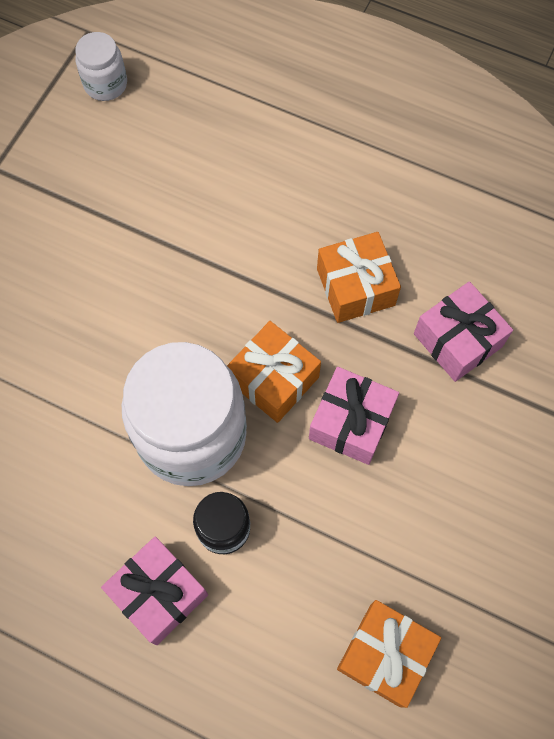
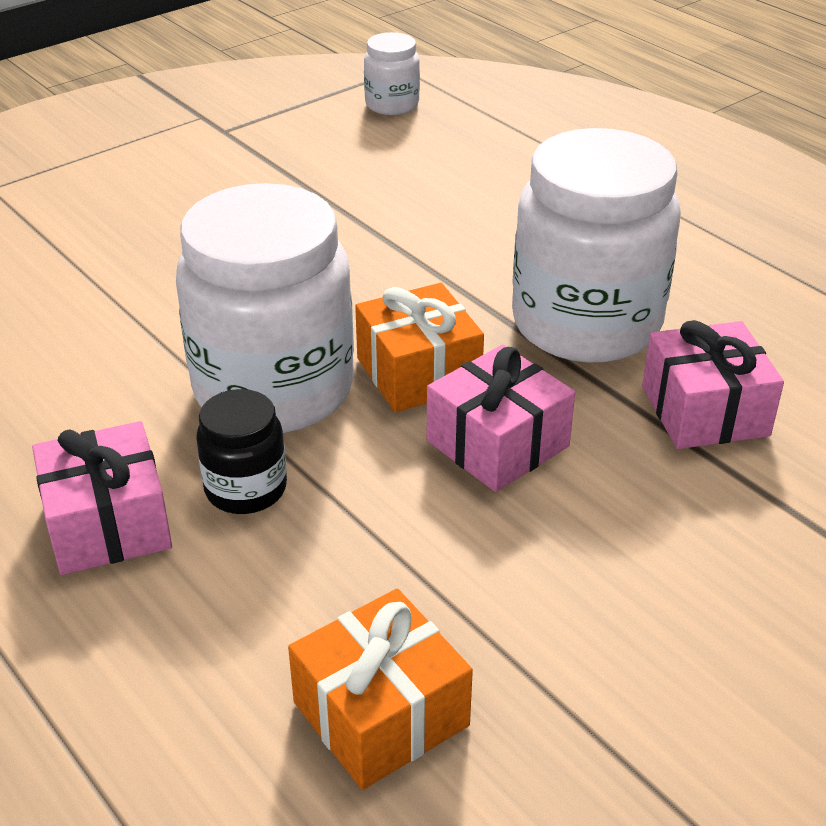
camera: 25 degrees right, 30 degrees down
(355, 287) = (586, 324): orange gift -> white jar

